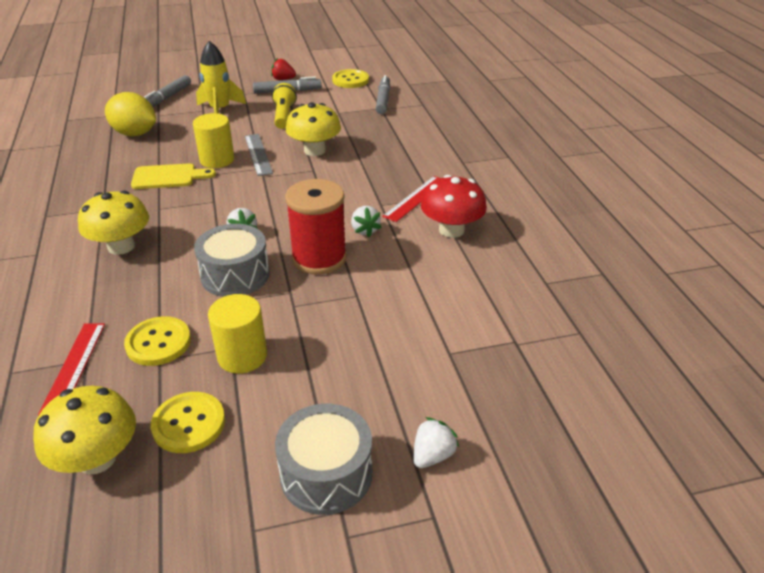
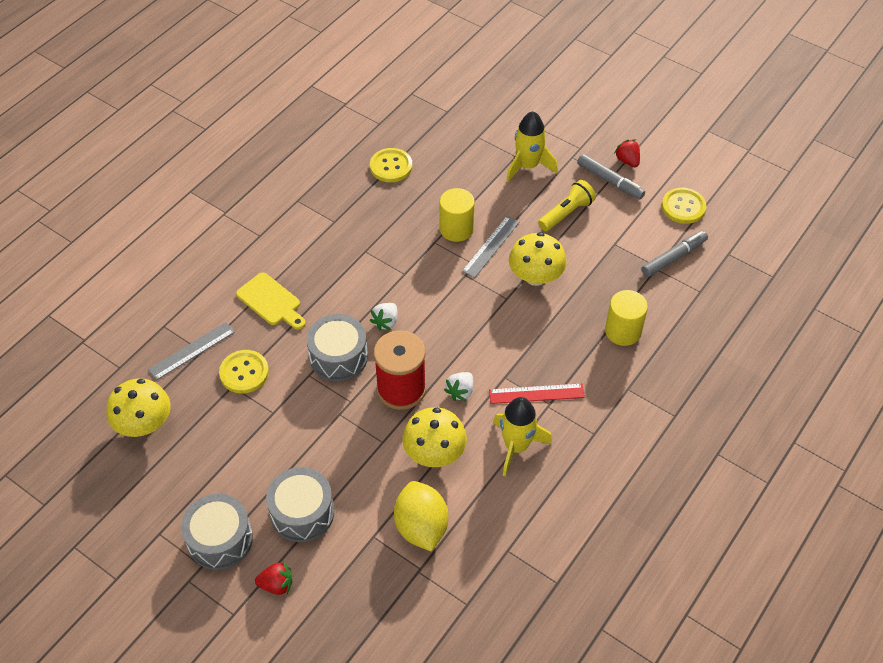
camera: 50 degrees right, 15 degrees up
(74, 367) = (192, 350): red ruler -> grey ruler
(121, 246) = (307, 270): yellow mushroom -> yellow mushroom (434, 453)
(135, 134) = (437, 149): yellow lemon -> yellow lemon (421, 527)
(167, 98) = (508, 117): grey marker -> none
(168, 177) = (405, 221): yellow cutting board -> yellow cutting board (271, 301)
(189, 424) = (199, 444): yellow button -> yellow button (391, 166)
(242, 356) = (271, 425): yellow cylinder -> yellow cylinder (623, 331)
(369, 388) = (302, 513): none -> grey drum
(432, 455) = (276, 584): white strawberry -> red strawberry
(451, 230) = (516, 446): red mushroom -> yellow rocket

